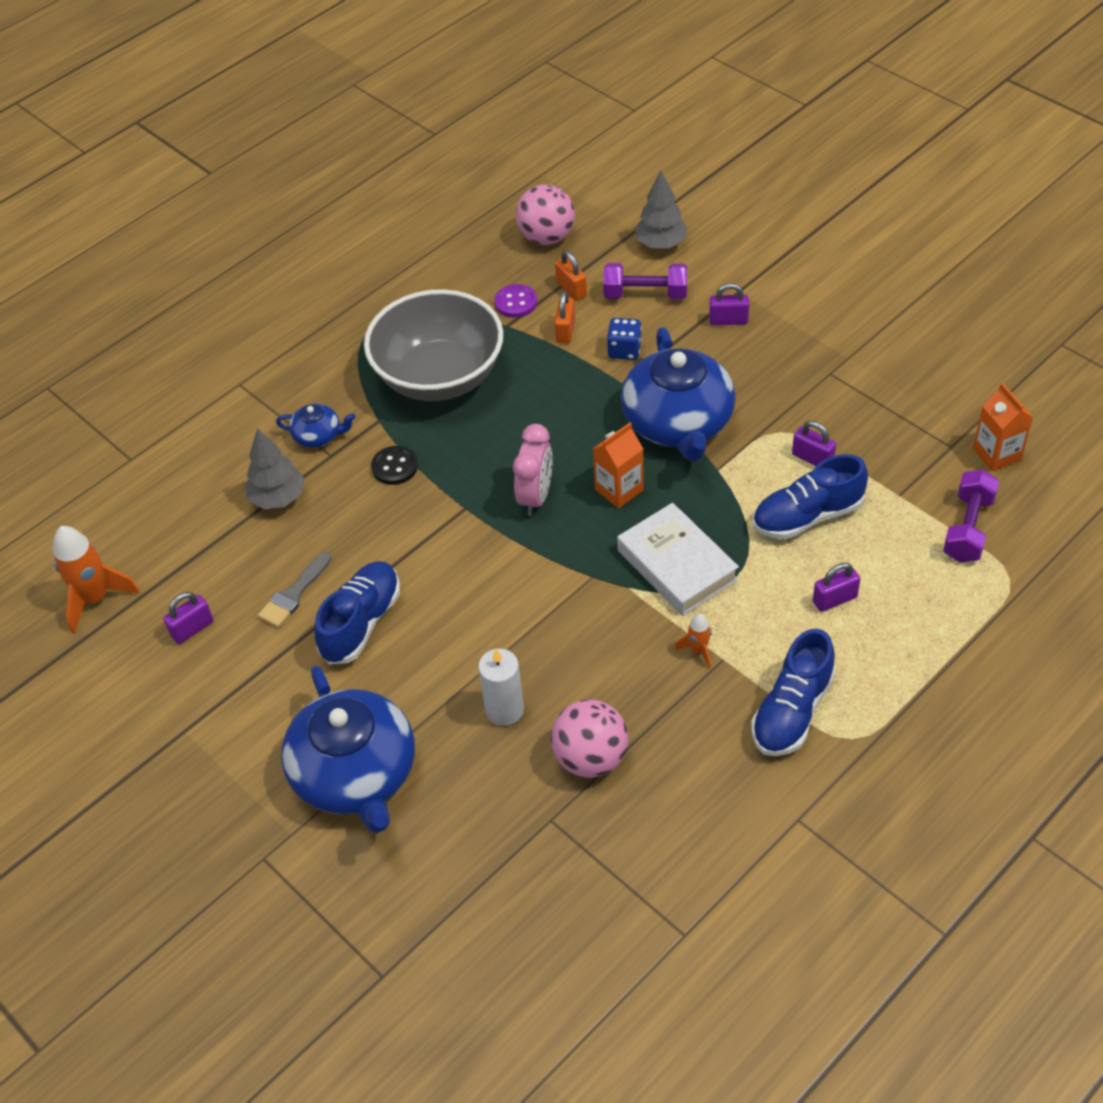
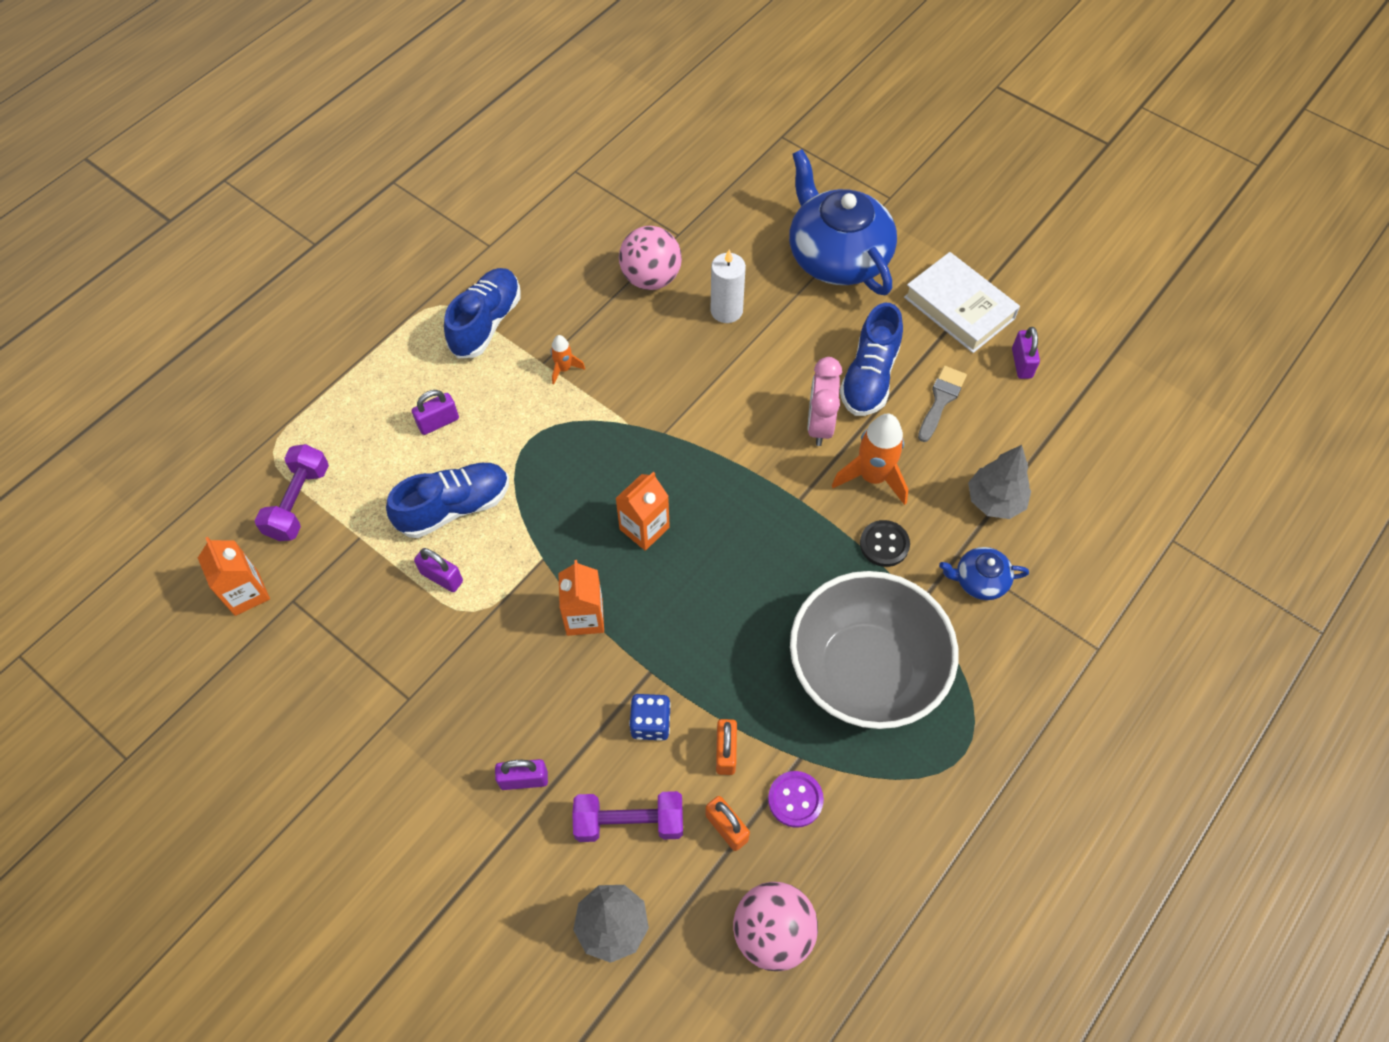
camera: 170 degrees right, 10 degrees up
(95, 598) = (1125, 386): orange rocket -> orange rocket (872, 477)
(192, 629) = (1021, 363): purple padlock -> purple padlock turned 45 degrees counterclockwise
(536, 497) = (729, 516): pink clock -> pink clock (819, 425)
(677, 565) = (584, 448): white book -> white book (959, 308)
(678, 423) = (584, 617): blue teapot -> orange carton

